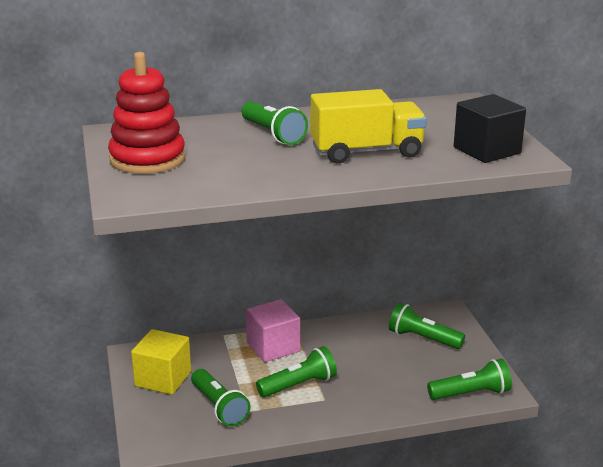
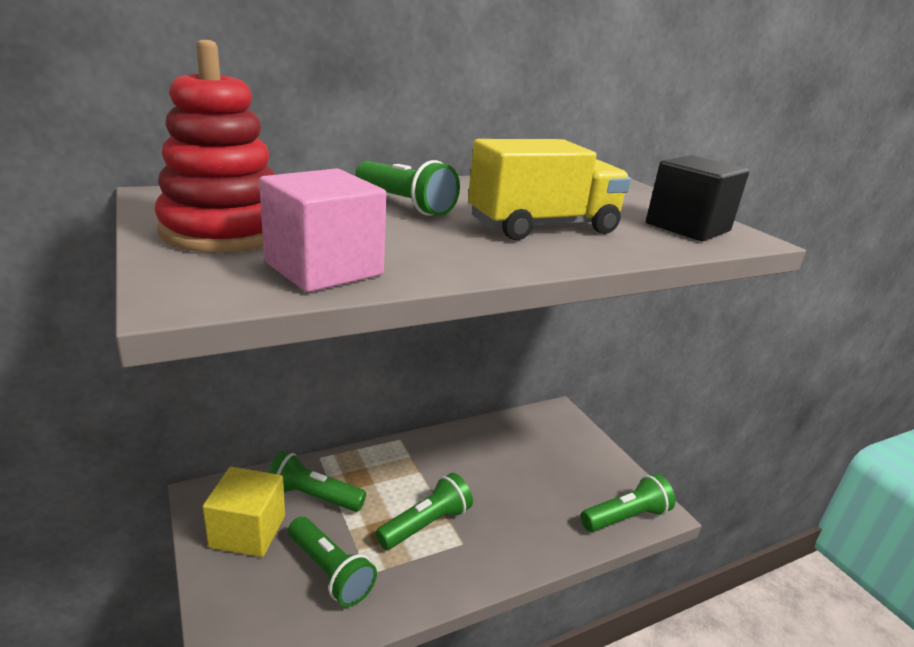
camera: 15 degrees left, 0 degrees up
(273, 347) = (383, 470): pink cube -> pink cube (323, 269)
(422, 338) = (546, 446): green flashlight -> green flashlight (313, 496)

